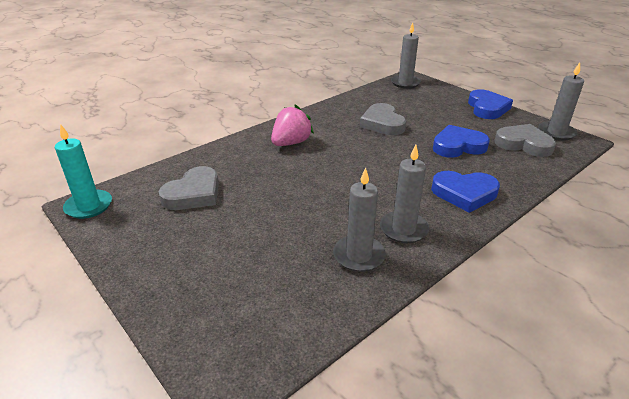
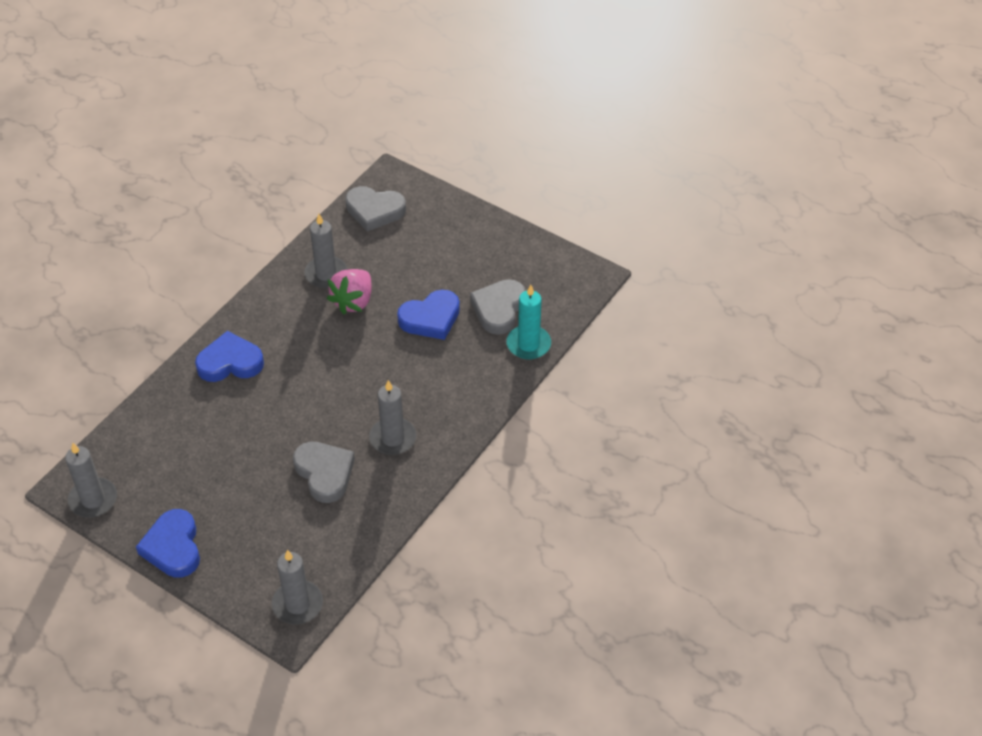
camera: 165 degrees right, 15 degrees up
(89, 206) = (585, 276): turquoise candle -> turquoise candle (528, 344)
(291, 143) = (432, 407): pink strawberry -> pink strawberry (353, 301)
(403, 229) = (290, 307): grey candle -> grey candle (393, 438)
(458, 146) = (227, 442): blue heart -> blue heart (430, 318)
(523, 144) = (144, 464): grey heart -> grey heart (374, 211)

